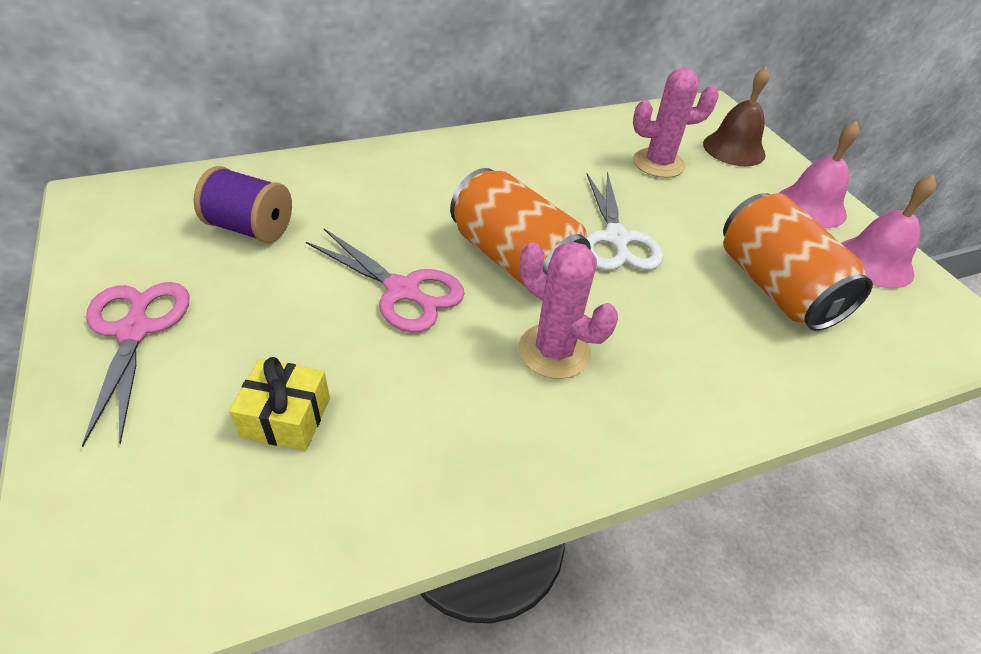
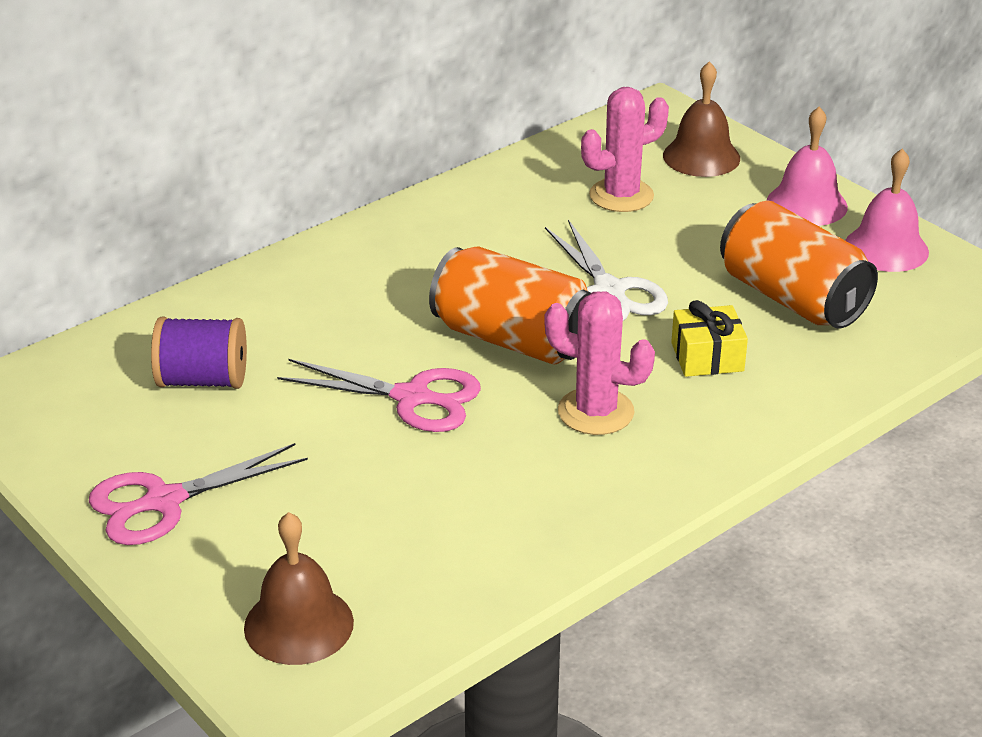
camera: 15 degrees left, 10 degrees down
(135, 330) = (163, 502): pink scissors -> pink scissors turned 90 degrees counterclockwise
(143, 512) = (298, 624): none -> brown bell
(286, 417) = (373, 529): yellow gift -> yellow gift (707, 357)

